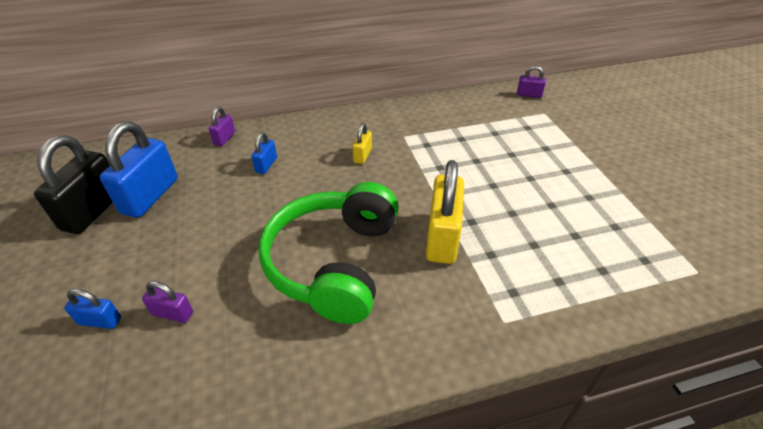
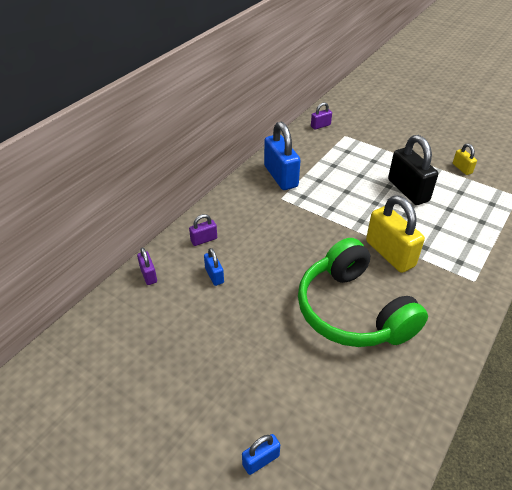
camera: 40 degrees left, 0 degrees up
(93, 210) = (125, 400): black padlock -> black padlock (408, 190)
(150, 196) = (157, 356): blue padlock -> blue padlock (280, 176)
(173, 313) = (302, 415): purple padlock -> purple padlock (204, 240)
(362, 155) = (273, 228): yellow padlock -> yellow padlock (462, 168)

